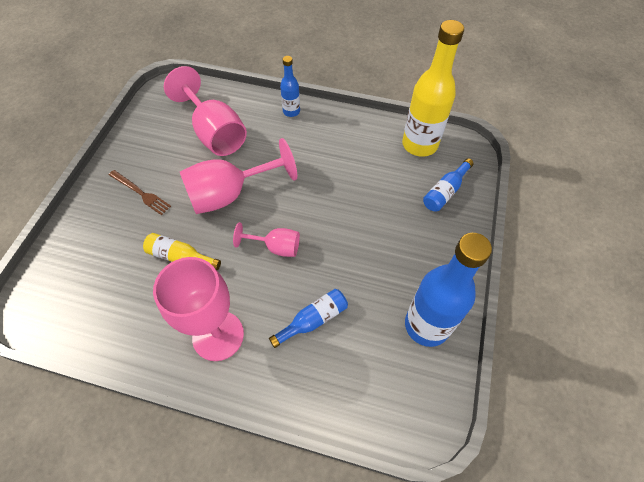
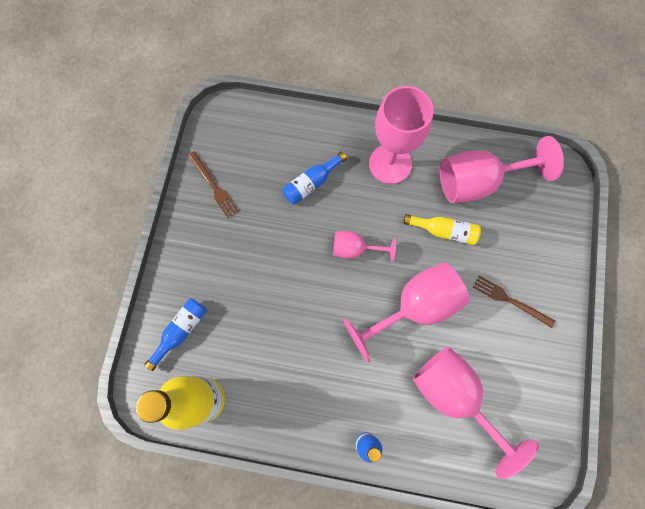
camera: 175 degrees right, 15 degrees up
(124, 305) = (478, 182): none -> pink goblet
(426, 325) = (214, 186): blue bottle -> brown fork

